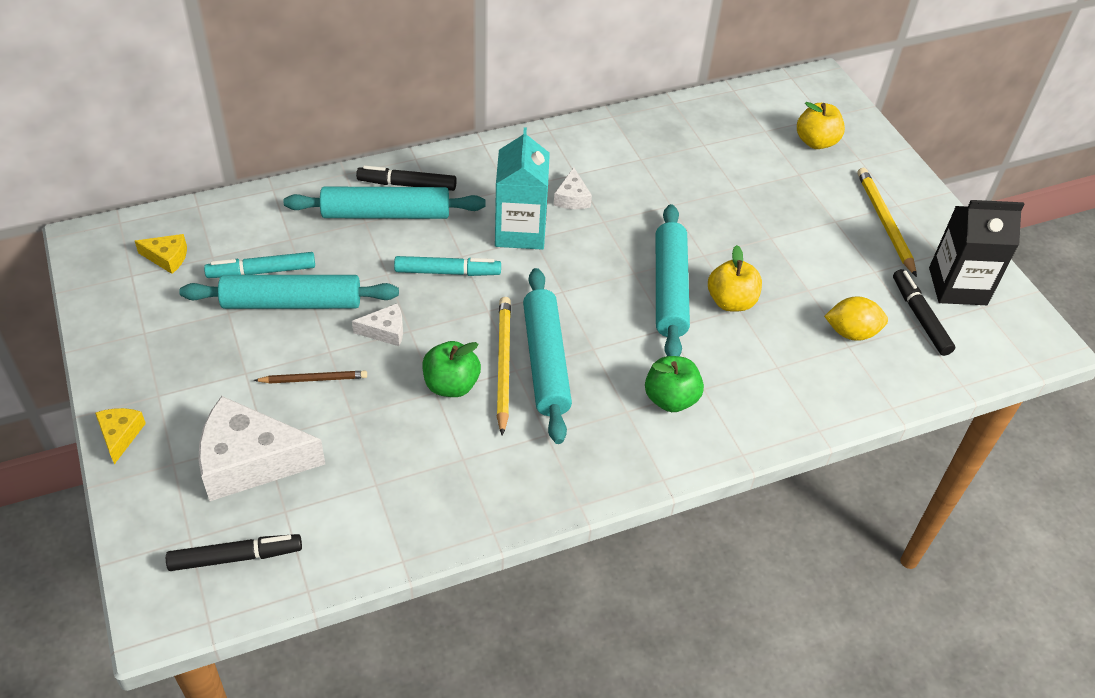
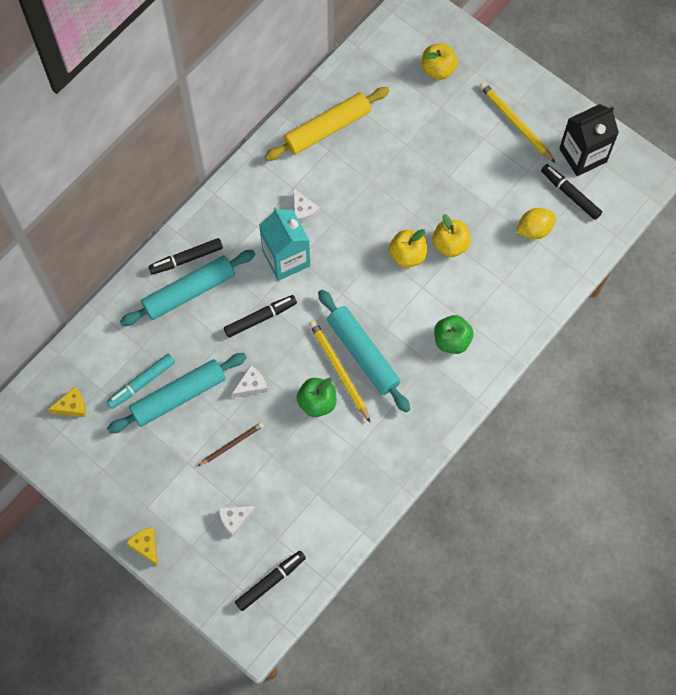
camera: 25 degrees left, 20 degrees up
(250, 461) = (234, 519): white cheese -> white cheese, size x0.47
(447, 272) = (260, 318): turquoise marker -> black marker
(652, 141) = (327, 129): none -> yellow rolling pin
(669, 289) = (407, 255): turquoise rolling pin -> yellow apple

